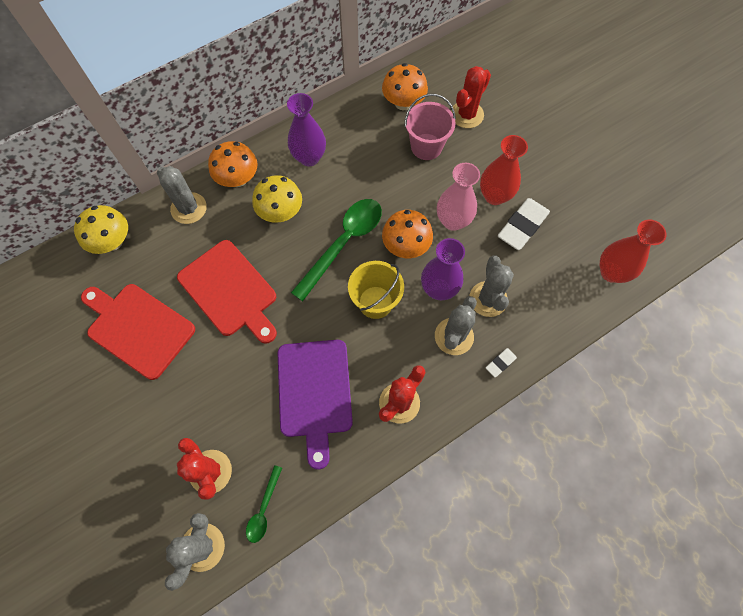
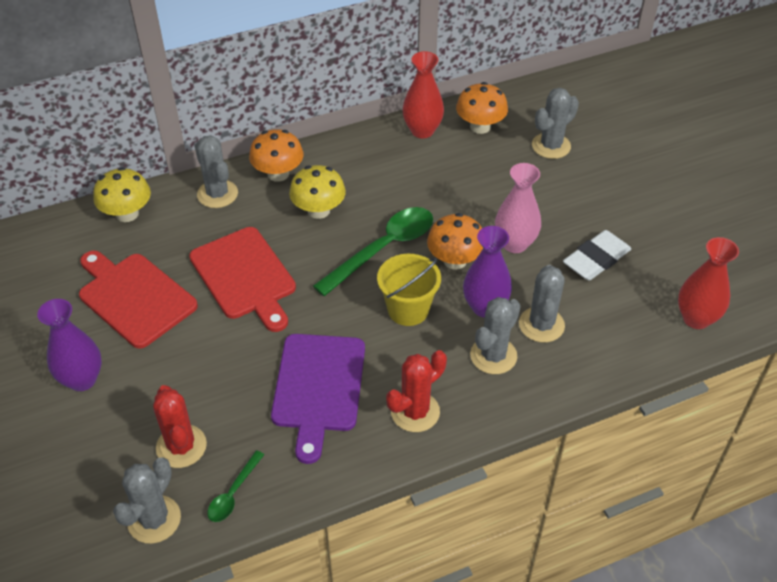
camera: 10 degrees right, 20 degrees down
(309, 157) = (362, 164): purple vase -> purple vase (82, 379)
(426, 147) = (498, 170): pink bucket -> none
(467, 115) = (551, 146): red cactus -> grey cactus
(494, 196) = (568, 226): red vase -> red vase (422, 131)
(500, 363) = (544, 390): white eraser -> none

